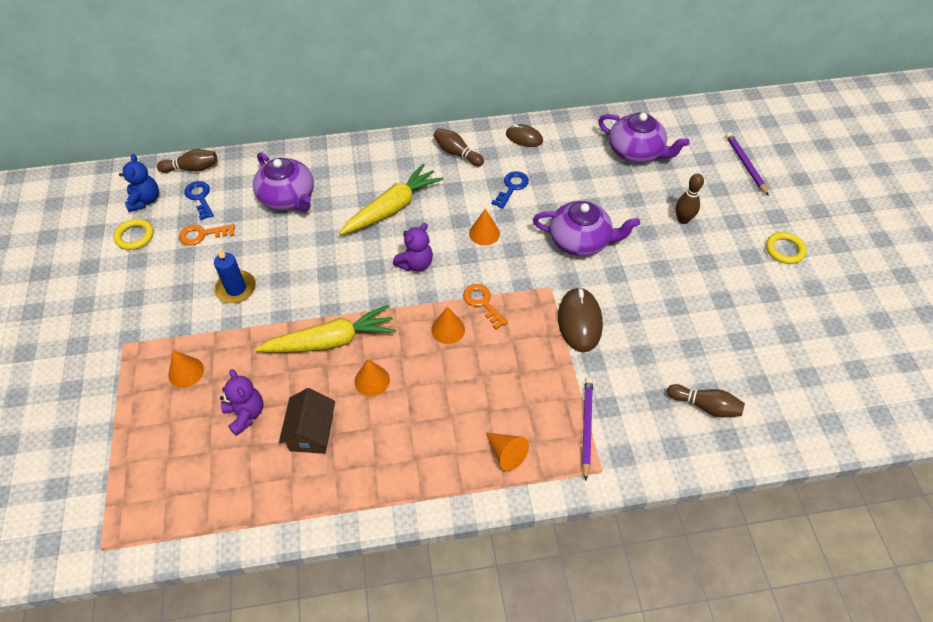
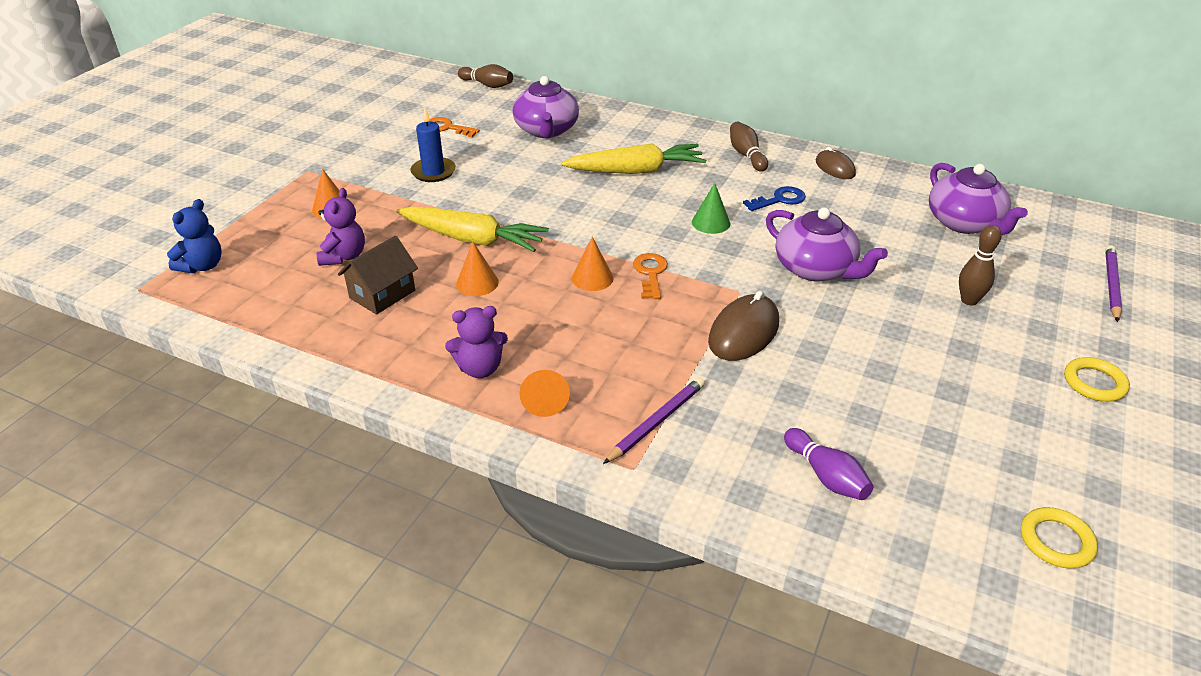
camera: 35 degrees right, 15 degrees down
(135, 236) = (393, 110): yellow ring -> yellow ring (1056, 541)
(145, 200) = (427, 91): blue teddy bear -> blue teddy bear (202, 266)
(200, 197) = (472, 104): blue key -> none
(415, 263) = (614, 218): purple teddy bear -> purple teddy bear (480, 368)
(484, 233) = (711, 222): orange cone -> green cone
(705, 406) = (826, 476): brown bowling pin -> purple bowling pin

